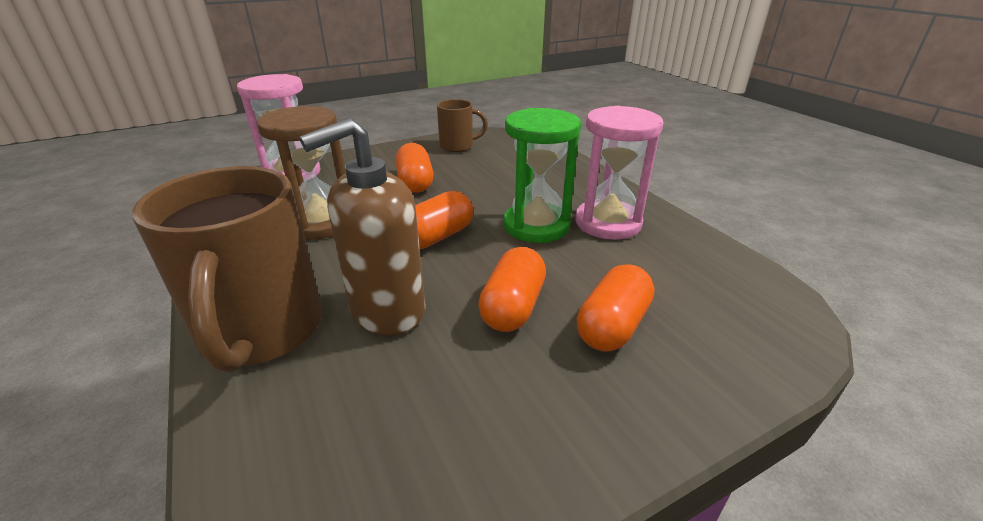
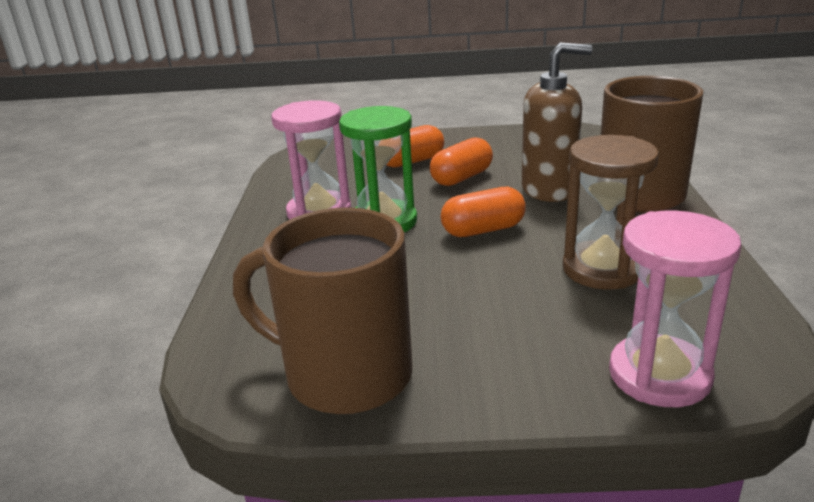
camera: 150 degrees left, 5 degrees down
(415, 182) = (467, 304): orange capsule -> none
(458, 146) = (344, 375): brown mug -> brown mug, size x1.92

